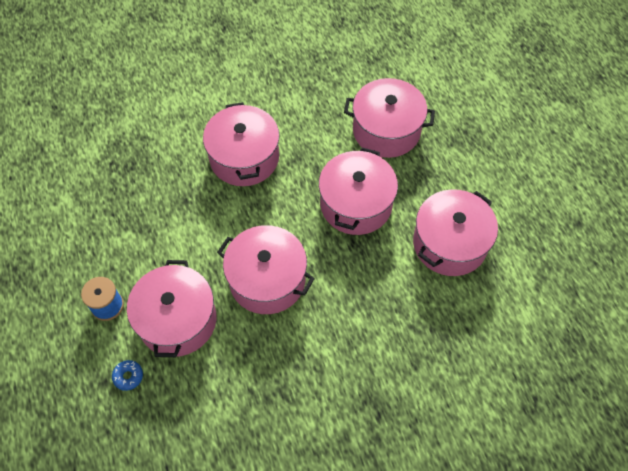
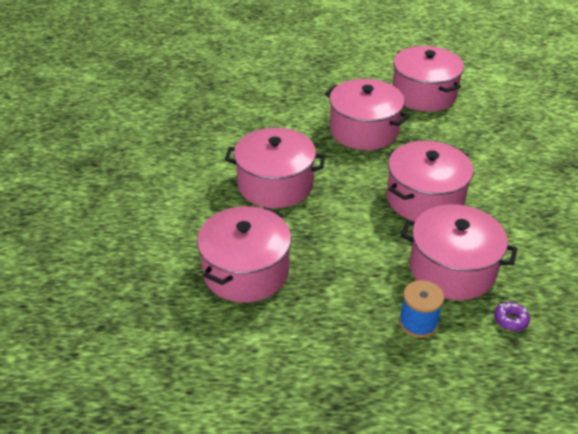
camera: 70 degrees left, 20 degrees down
(128, 376) = (510, 320): blue donut -> purple donut
(386, 130) = (293, 97): pink pot -> pink pot (246, 271)

